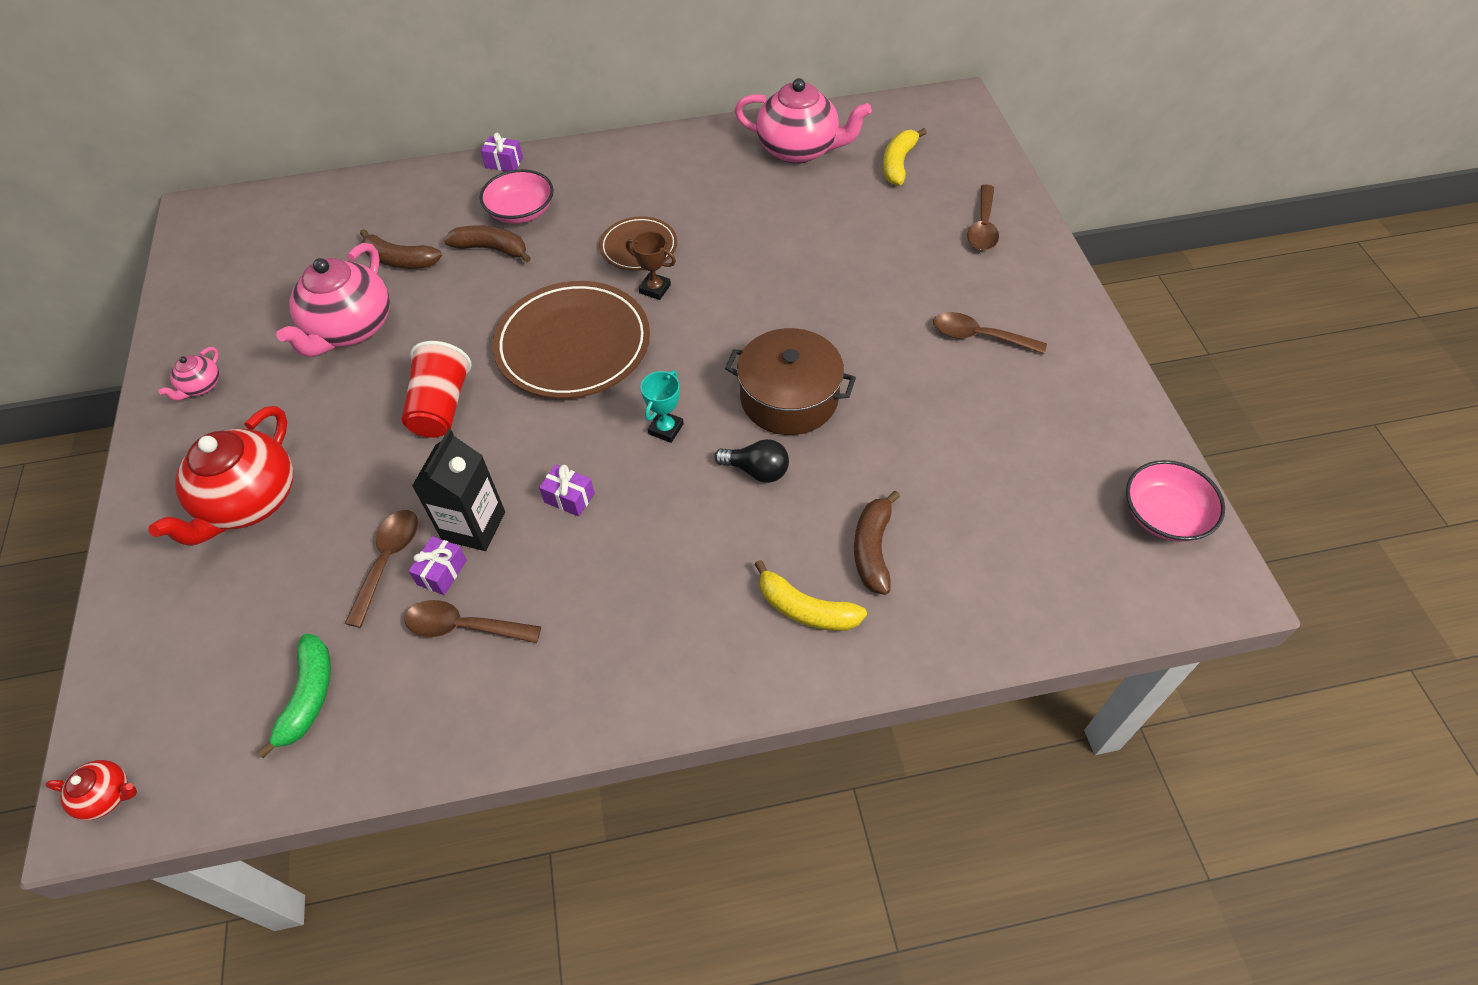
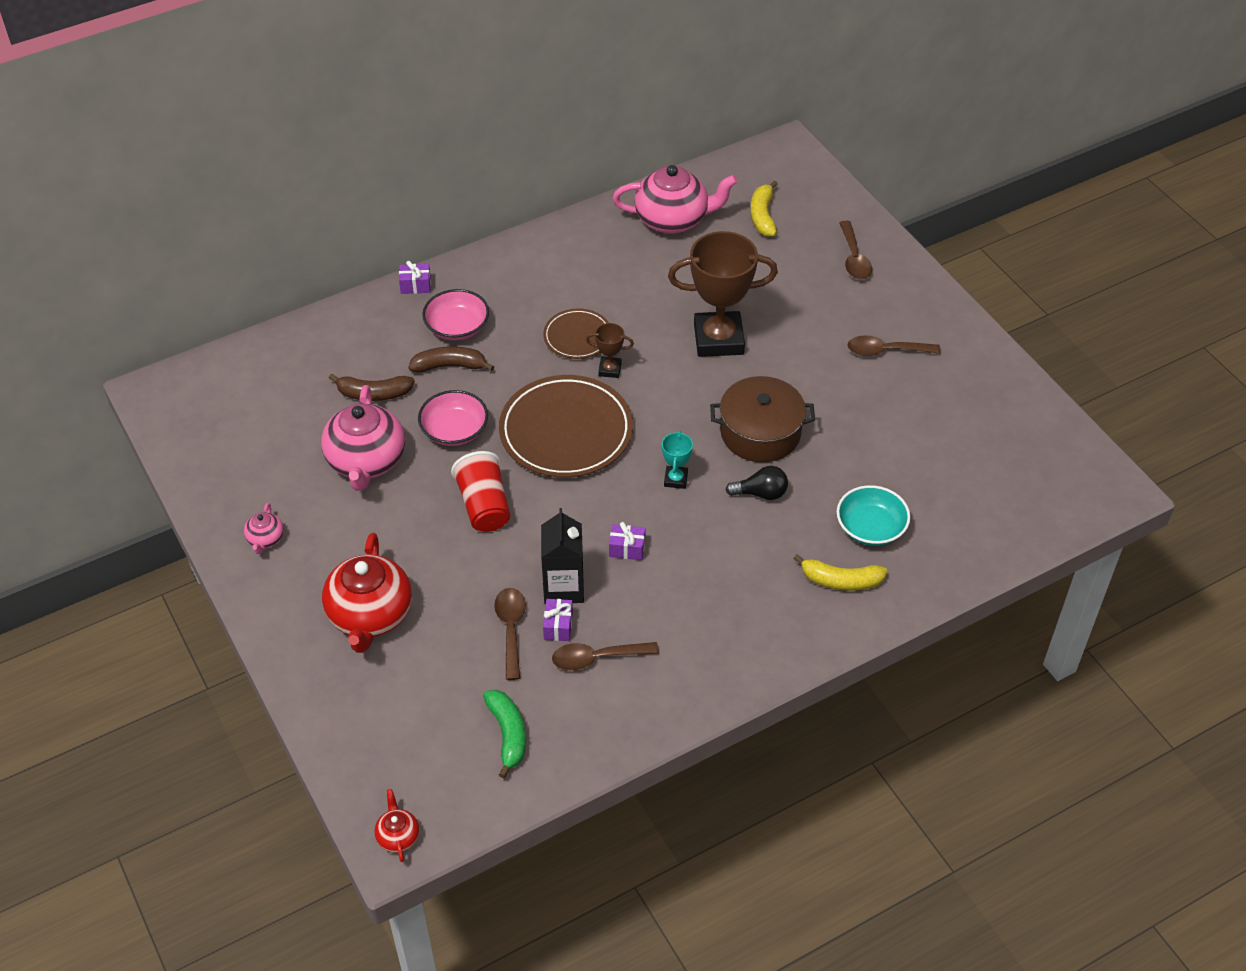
camera: 20 degrees left, 5 degrees down
(107, 795) = (398, 836): red teapot -> red teapot turned 90 degrees counterclockwise
(790, 282) = (718, 339): none -> brown trophy
(872, 549) = (870, 528): brown banana -> turquoise bowl
(1164, 515) = (1065, 453): pink bowl -> pink bowl (454, 430)

